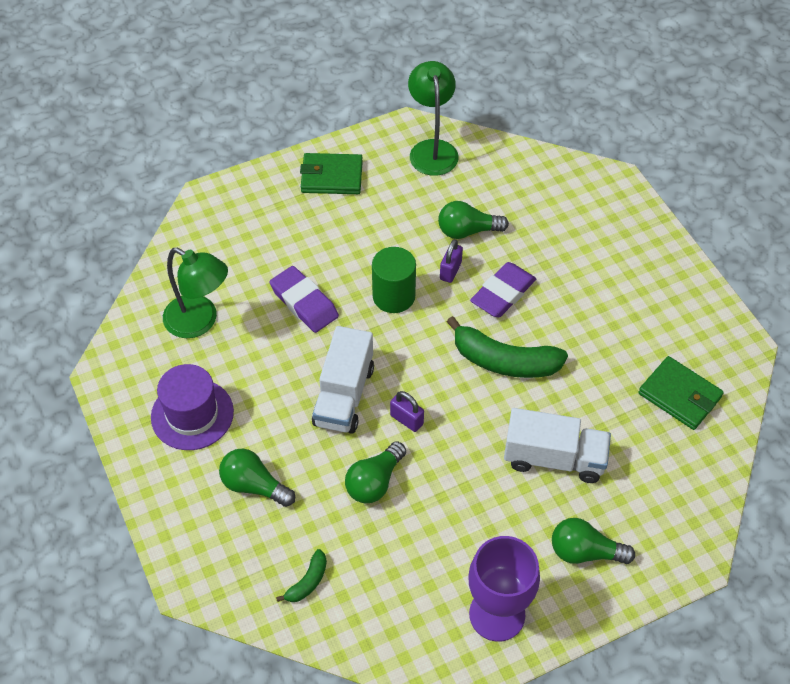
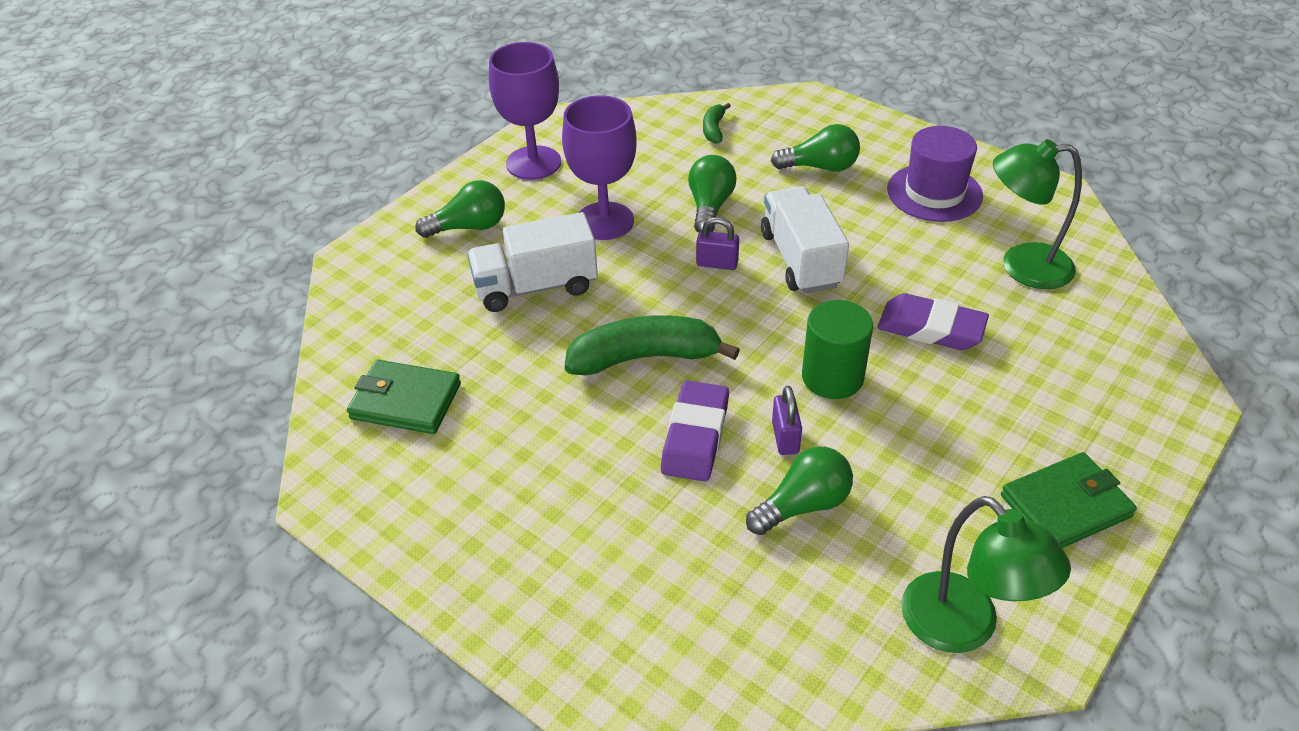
camera: 155 degrees right, 10 degrees down
(468, 505) = (604, 221): none -> purple goblet

